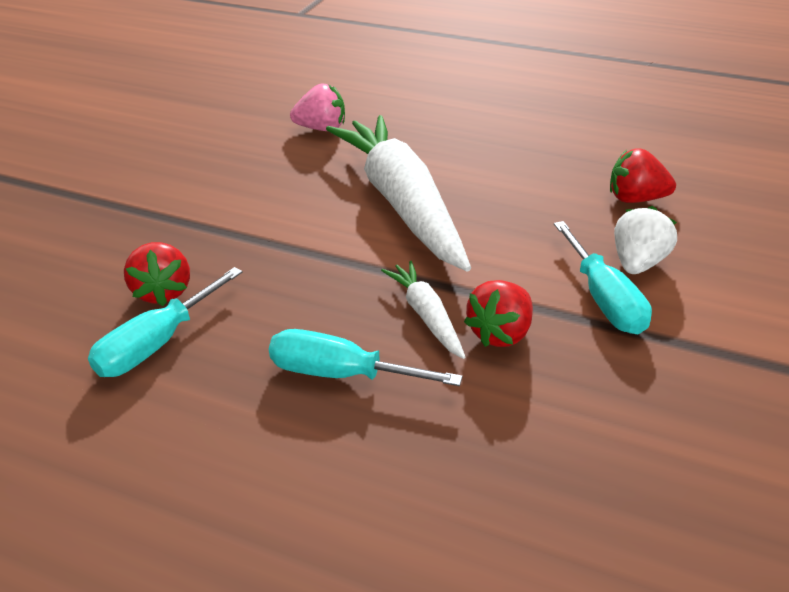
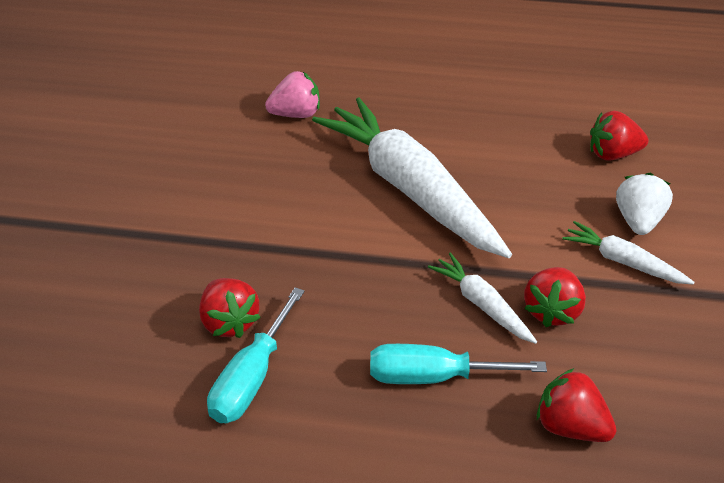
camera: 15 degrees left, 5 degrees up
(469, 448) = (570, 425): none -> red strawberry
(604, 299) = (623, 262): turquoise screwdriver -> white carrot

